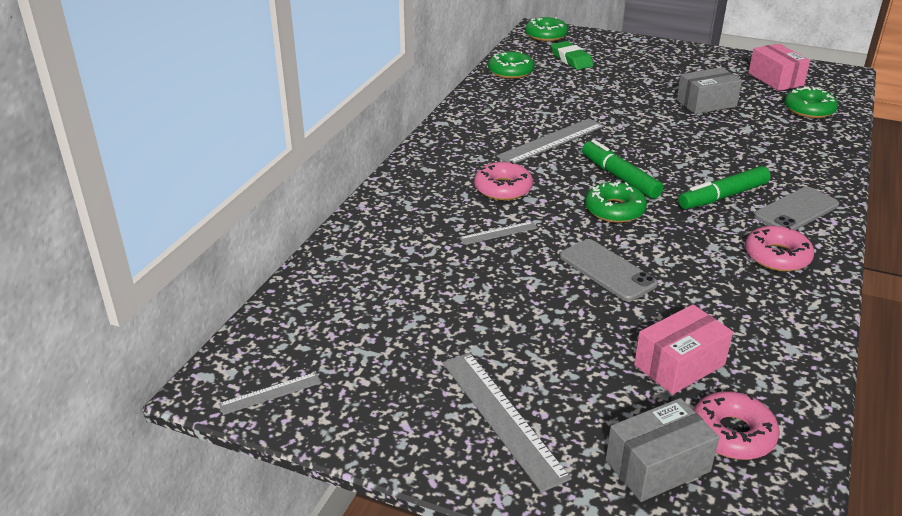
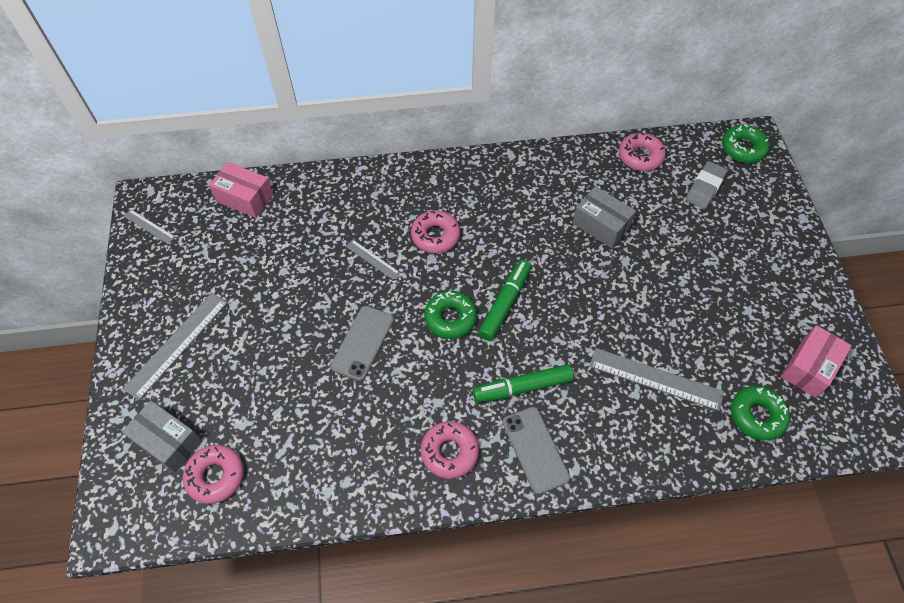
camera: 60 degrees right, 25 degrees up
(510, 71) = (640, 156): green donut -> pink donut
(551, 141) = (532, 235): grey ruler -> grey ruler (655, 379)
(571, 59) = (705, 188): green eraser -> grey eraser
(679, 365) = (273, 424): pink box -> pink box (245, 198)
(706, 103) = (698, 323): grey box -> grey box (601, 225)
(723, 196) = (523, 387): green marker -> green marker turned 45 degrees counterclockwise
(796, 210) = (535, 449): grey phone -> grey phone turned 45 degrees clockwise

